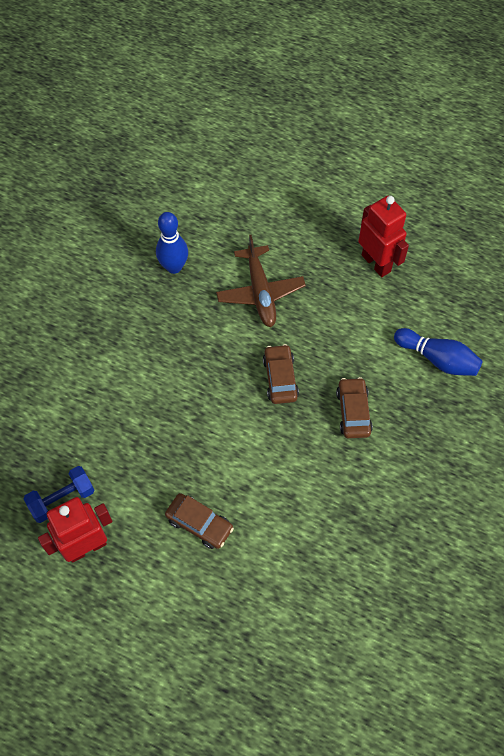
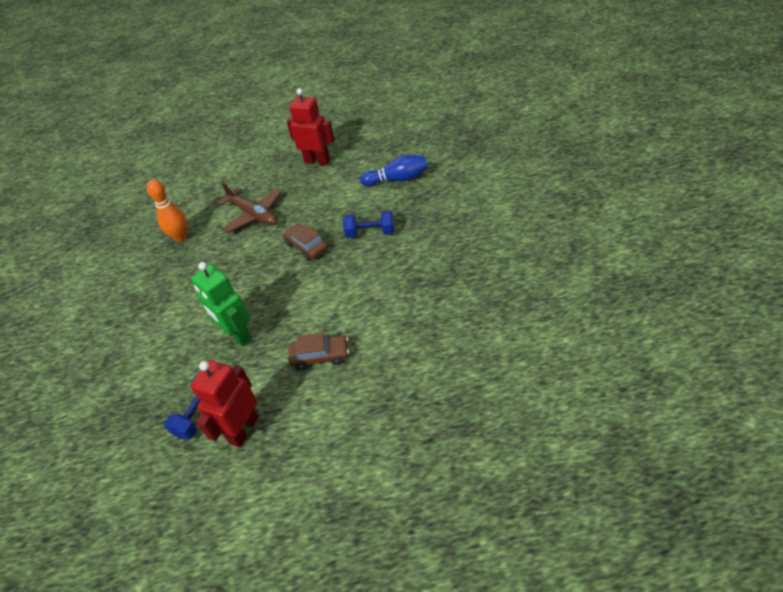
camera: 30 degrees left, 15 degrees down
(146, 438) = (237, 335): none -> green robot
(174, 267) = (181, 237): blue bowling pin -> orange bowling pin
(353, 412) = (370, 233): brown car -> blue dumbbell

